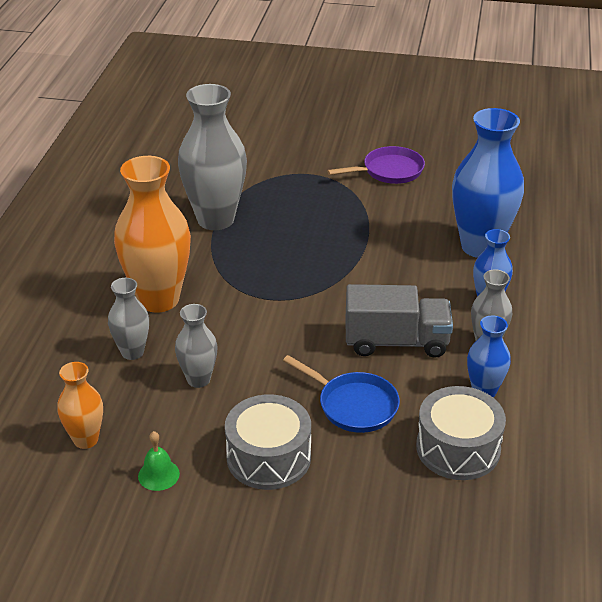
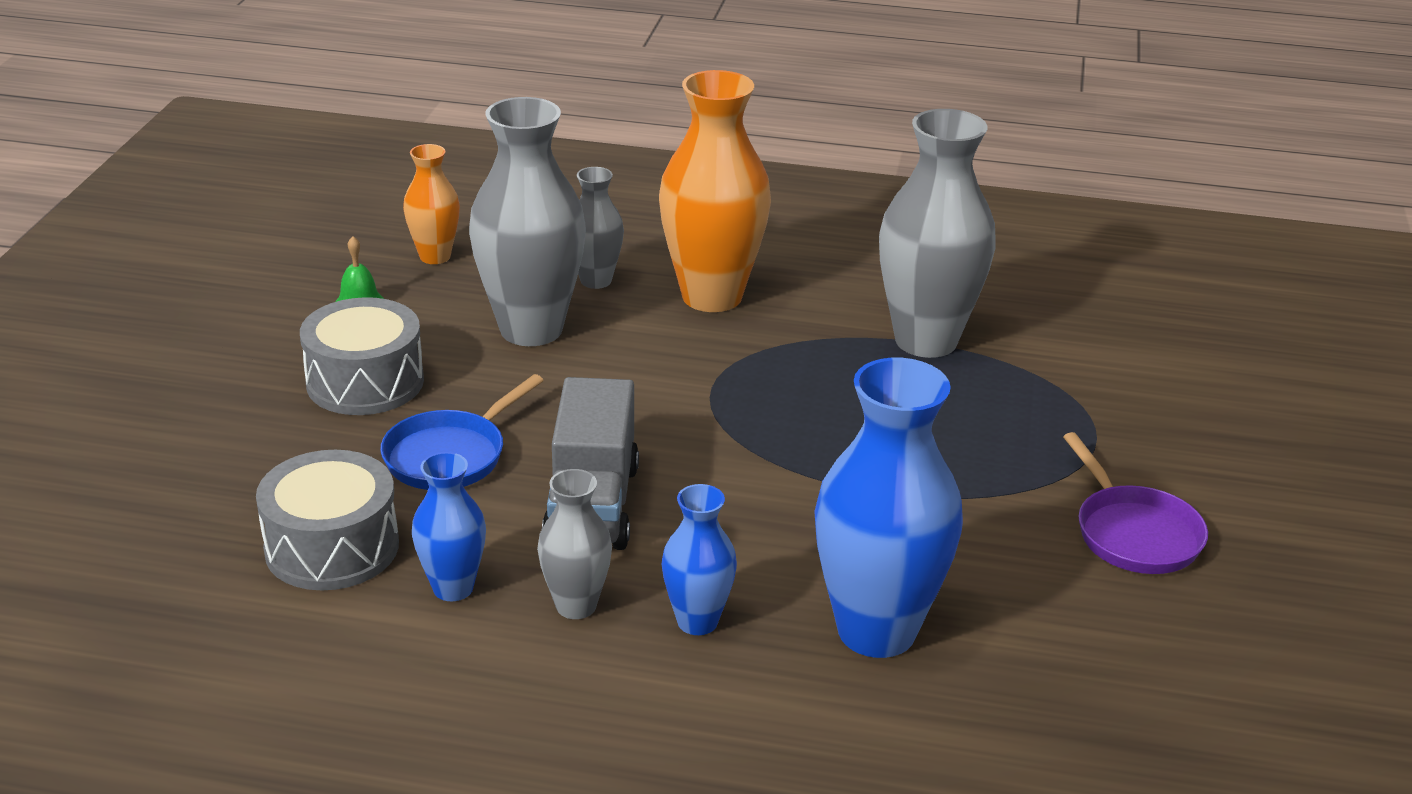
camera: 90 degrees right, 5 degrees down
(198, 379) = (531, 329): grey vase -> grey vase, size x1.91

